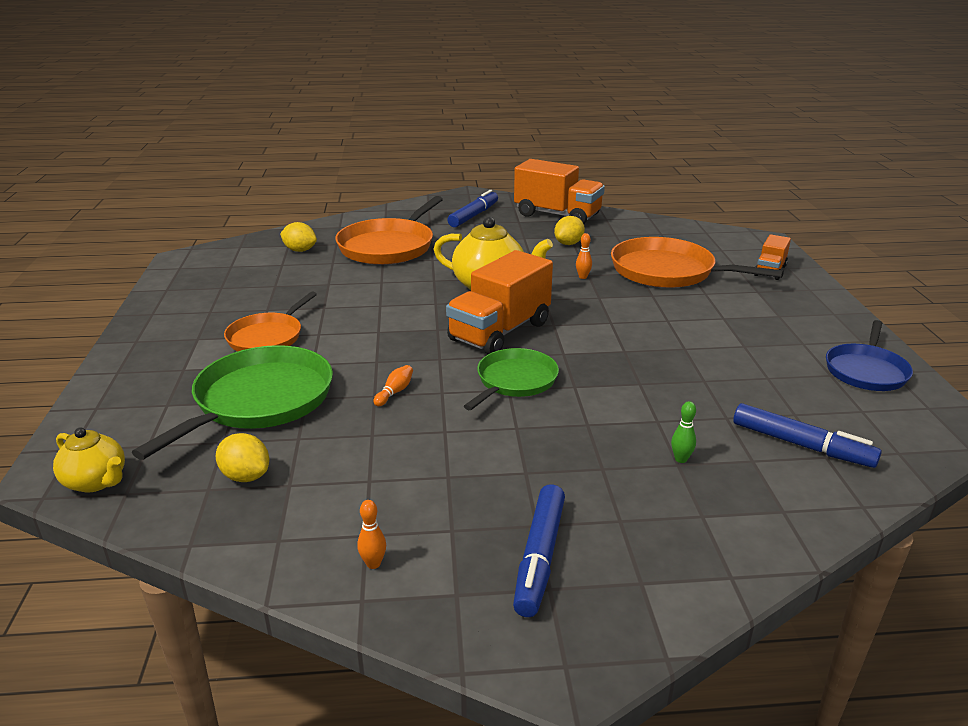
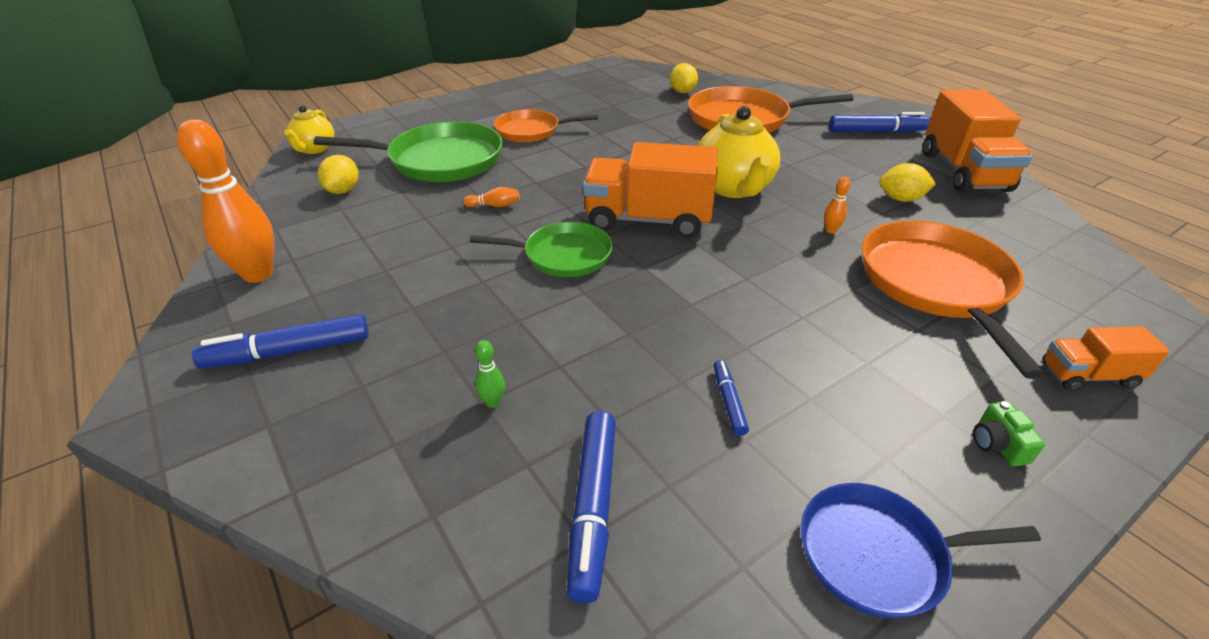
camera: 60 degrees right, 10 degrees up
(373, 564) = (258, 274): orange bowling pin -> orange bowling pin, size x2.45
(733, 371) = (728, 401): none -> blue marker
(806, 312) = (997, 444): none -> green camera

